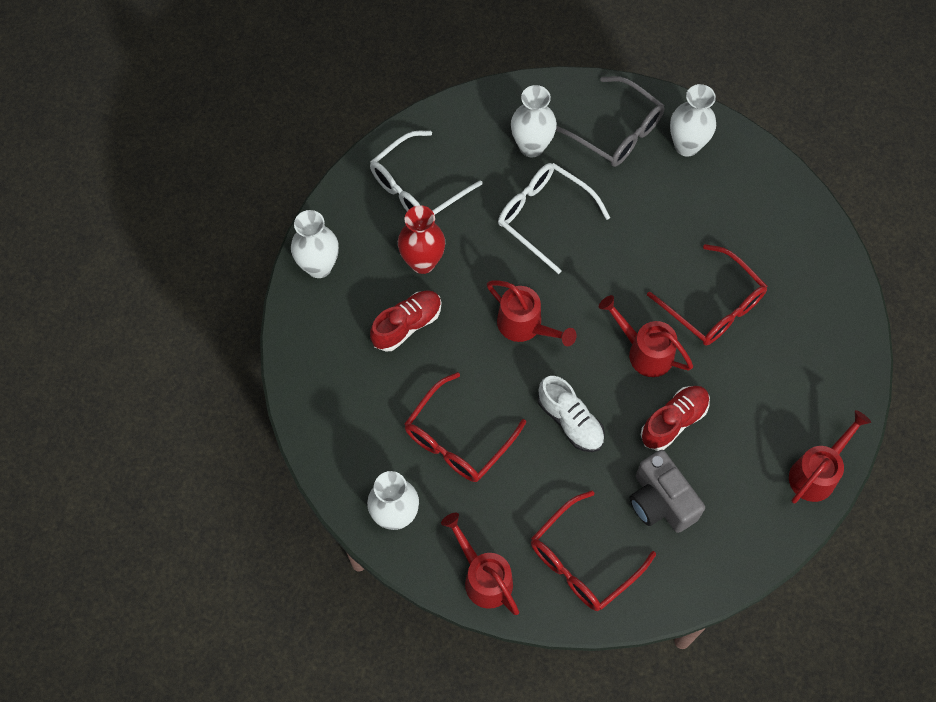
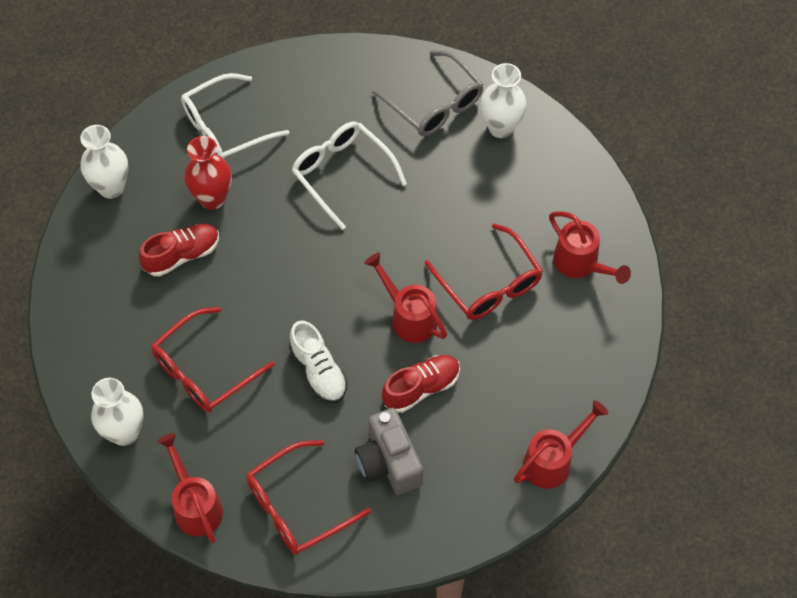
camera: 10 degrees right, 5 degrees down
(525, 326) = (297, 274): red watering can -> red watering can (580, 263)
(531, 146) = (347, 106): white vase -> none

